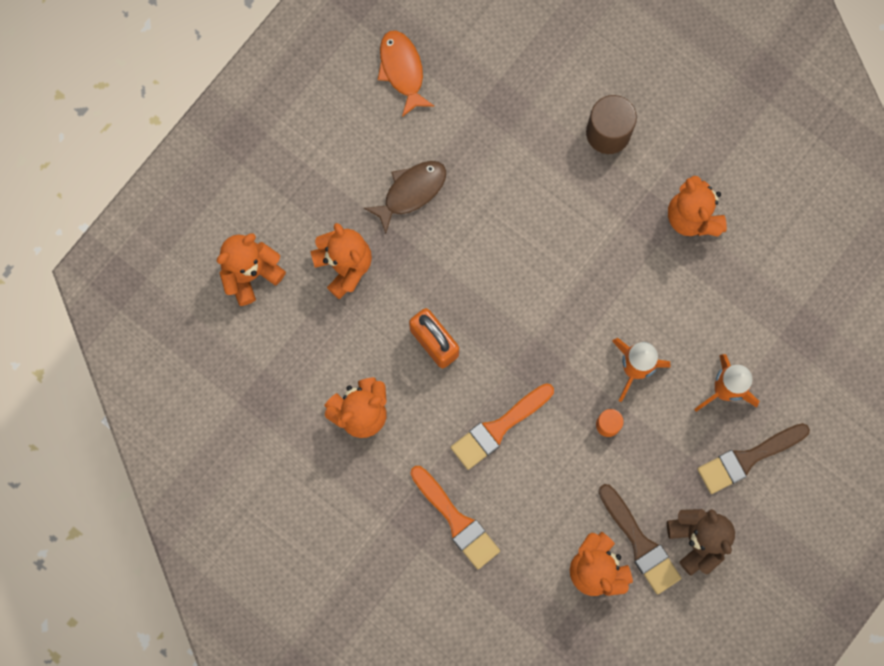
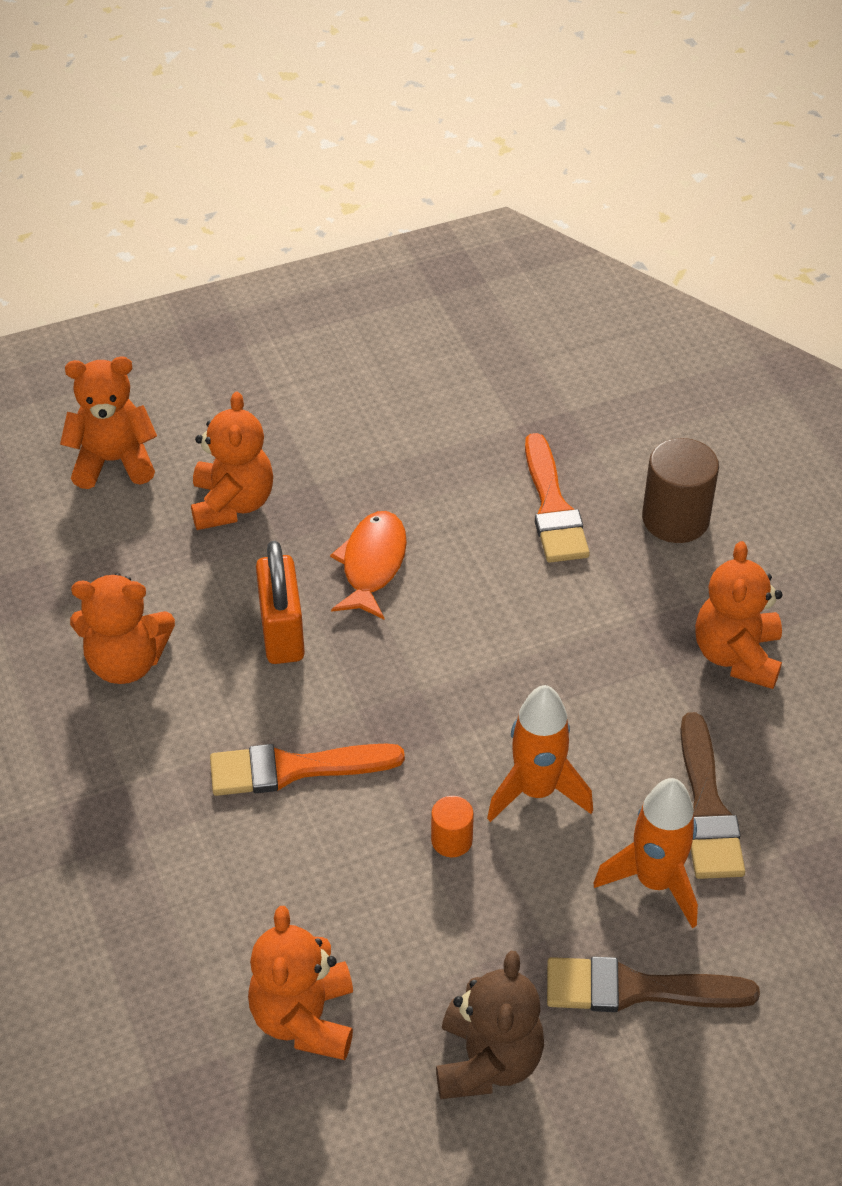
camera: 30 degrees right, 30 degrees down
(402, 70) = (453, 355): orange fish -> orange fish (372, 564)
(411, 192) = (374, 469): brown fish -> none
(456, 520) = (151, 850): orange brush -> orange brush (553, 507)
(640, 543) = (394, 1018): brown brush -> brown brush (707, 807)

